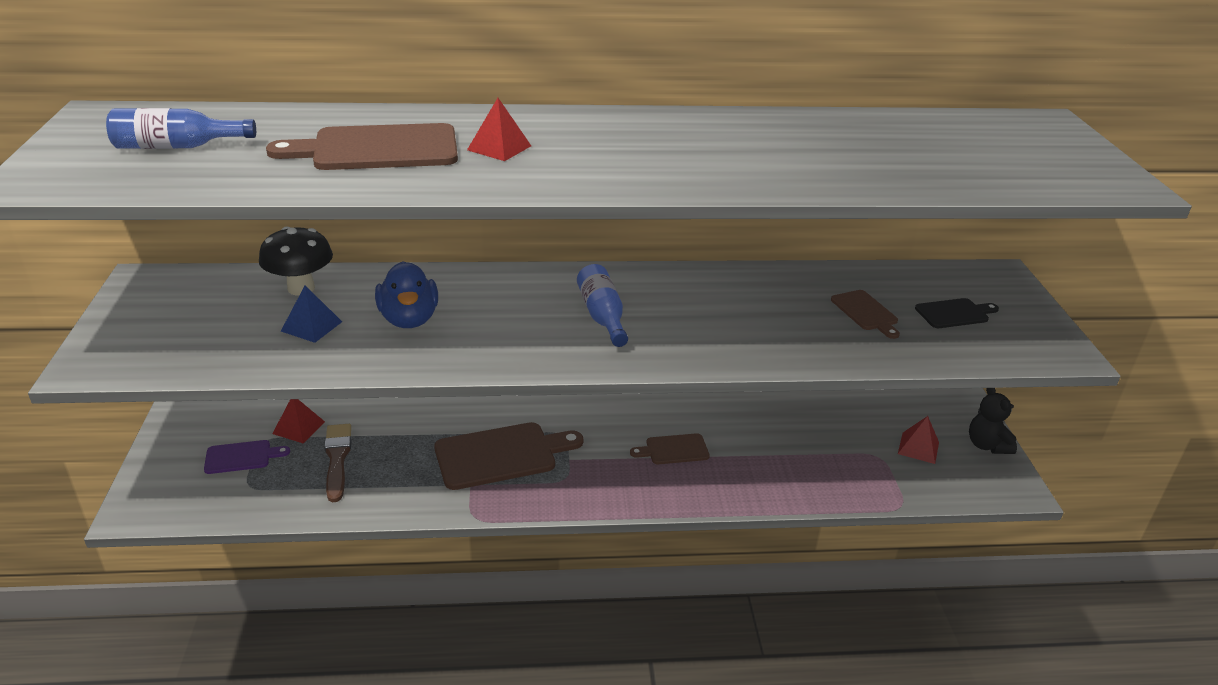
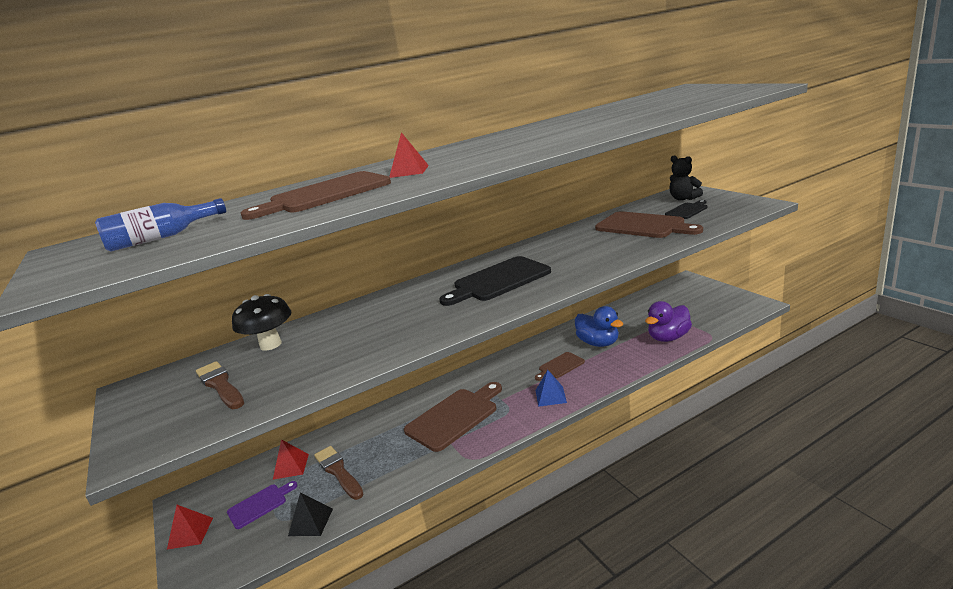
camera: 20 degrees left, 10 degrees down
(217, 319) = (220, 385): none -> brown brush
(272, 503) = (310, 522): none -> black pyramid
(311, 326) = (302, 359): blue pyramid -> blue pyramid (550, 396)
(409, 319) = (371, 329): blue duck -> blue duck (598, 343)
(602, 316) = (498, 281): blue bottle -> black cutting board
(844, 478) = (668, 338): none -> purple duck
(866, 312) = (643, 226): brown cutting board -> brown cutting board, size x1.87
(918, 447) = (689, 308): red pyramid -> red pyramid (190, 533)
(987, 445) = (721, 293): black teddy bear -> black teddy bear (683, 198)

